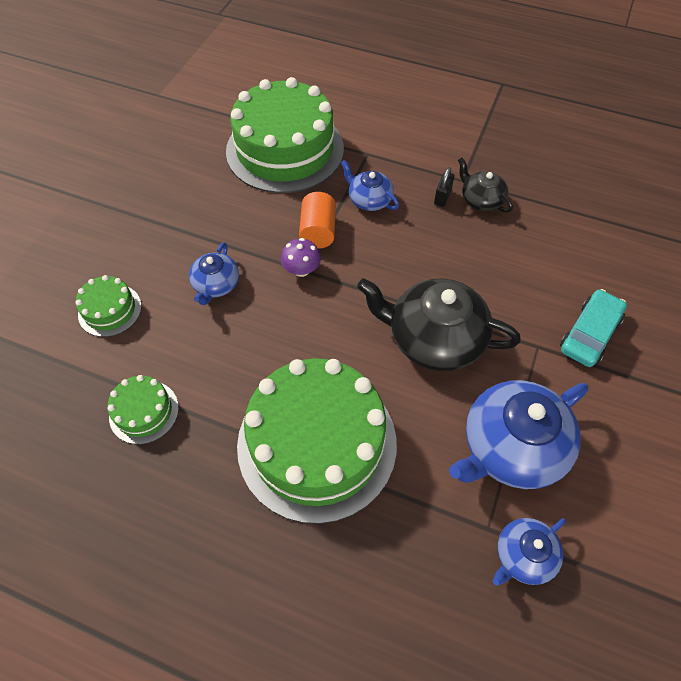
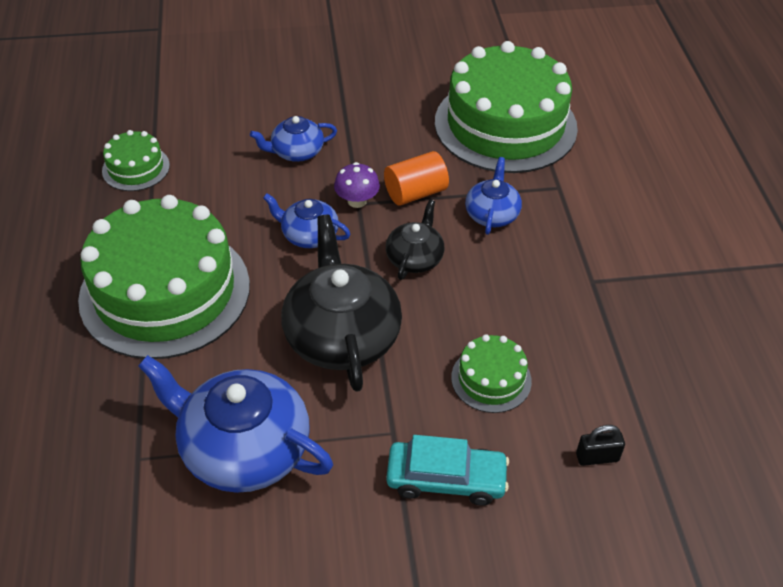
camera: 60 degrees right, 10 degrees down
(110, 310) = (224, 102): green cake -> green cake (491, 379)
(442, 197) = (549, 272): black padlock -> black padlock (597, 457)
(481, 200) = (575, 308): black teapot -> black teapot (415, 258)
(523, 556) = (120, 499): blue teapot -> blue teapot (309, 235)

